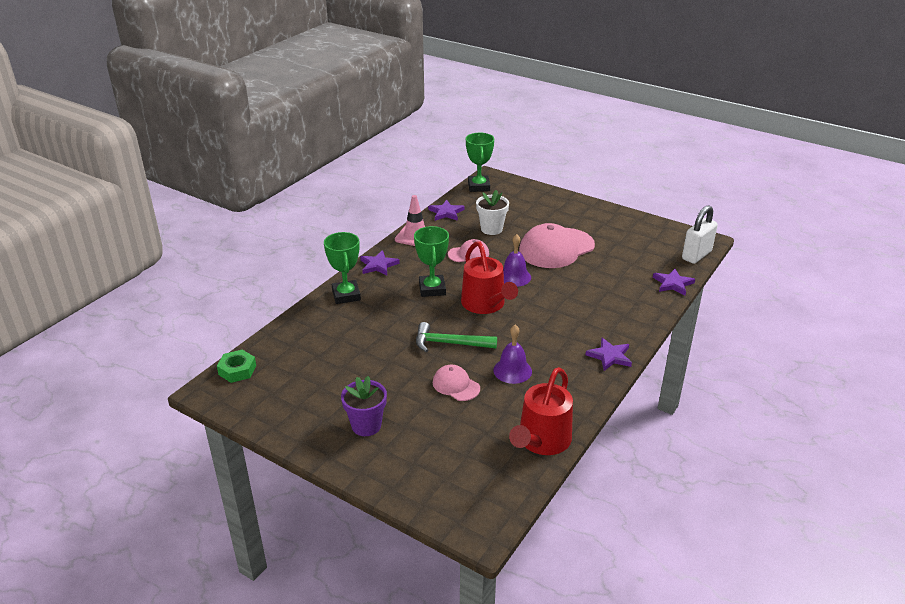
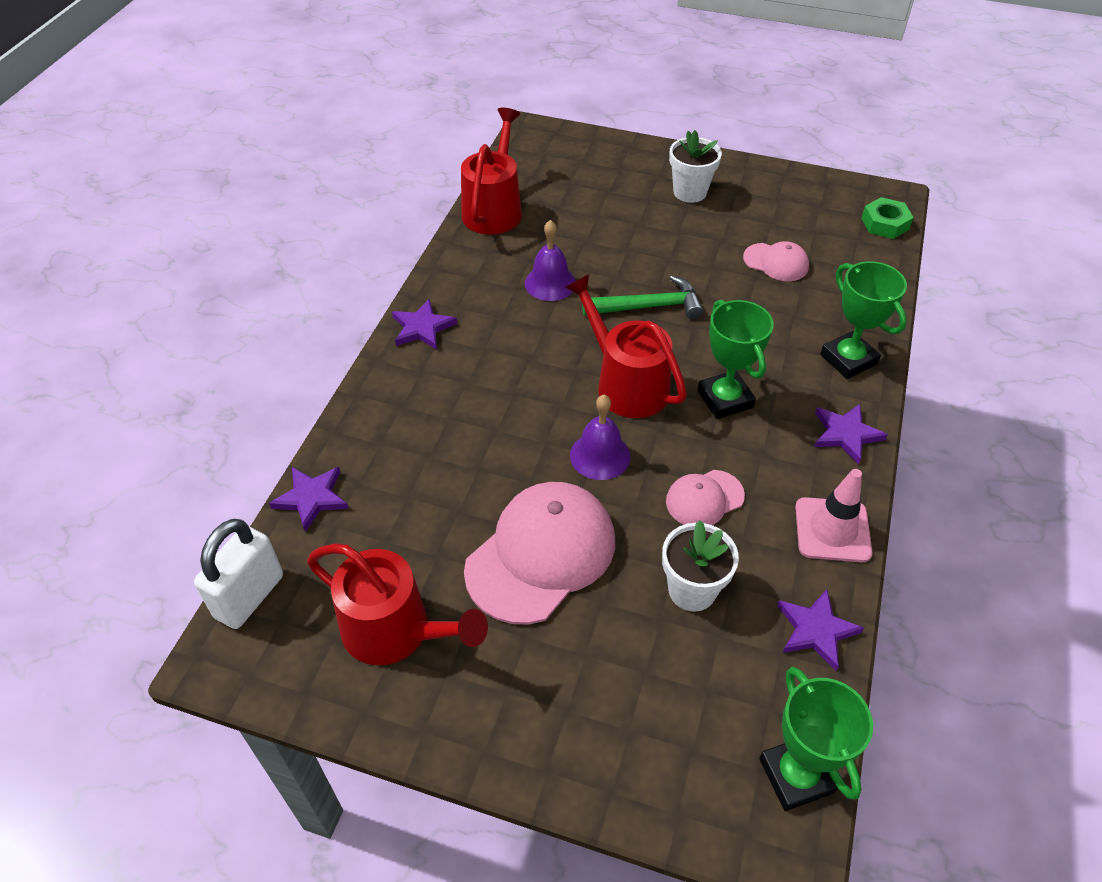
camera: 165 degrees right, 15 degrees up
(366, 425) = (690, 192): purple flower pot -> white flower pot
(456, 385) = (614, 252): pink cap -> pink cap (776, 262)
(626, 236) = (396, 631): none -> red watering can

